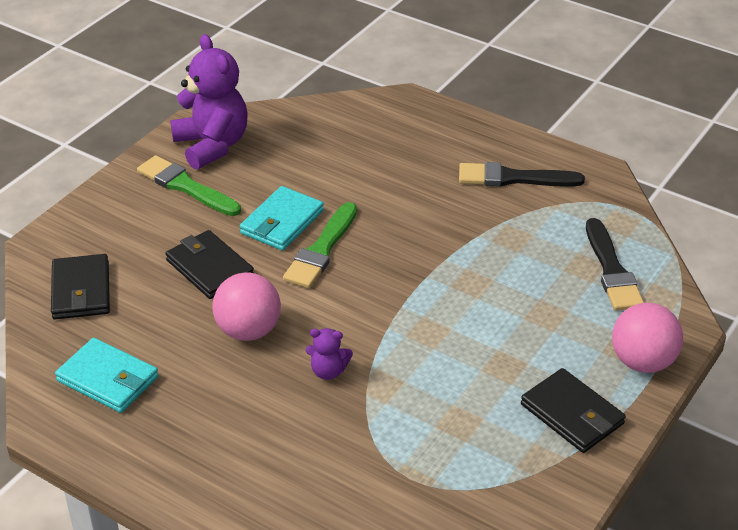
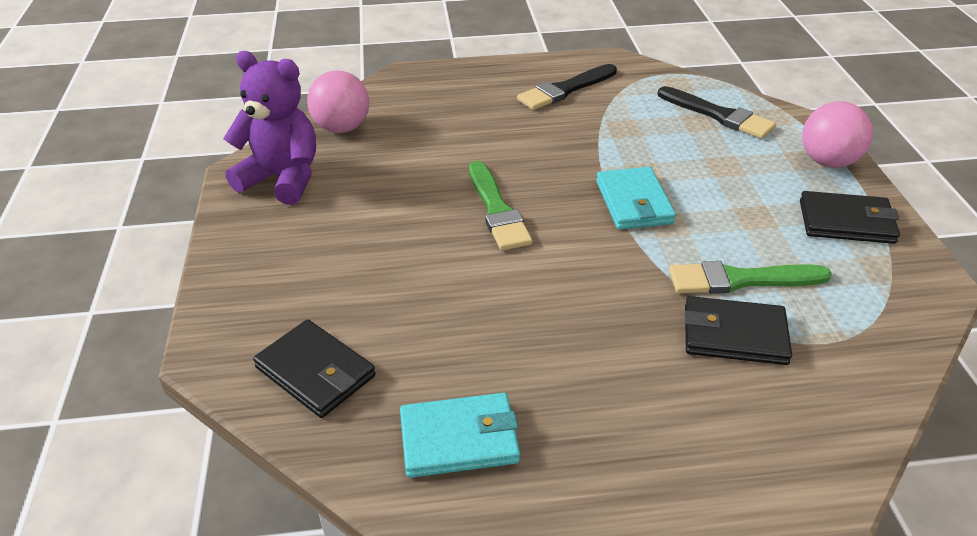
camera: 40 degrees left, 0 degrees up
(185, 186) = (301, 223): green brush -> green brush (740, 280)
(209, 268) = (419, 277): black wallet -> black wallet (734, 335)
(248, 330) = (529, 309): pink ball -> pink ball (342, 128)
(282, 222) = (432, 206): turquoise wallet -> turquoise wallet (633, 202)
(328, 371) = (642, 300): purple teddy bear -> none

